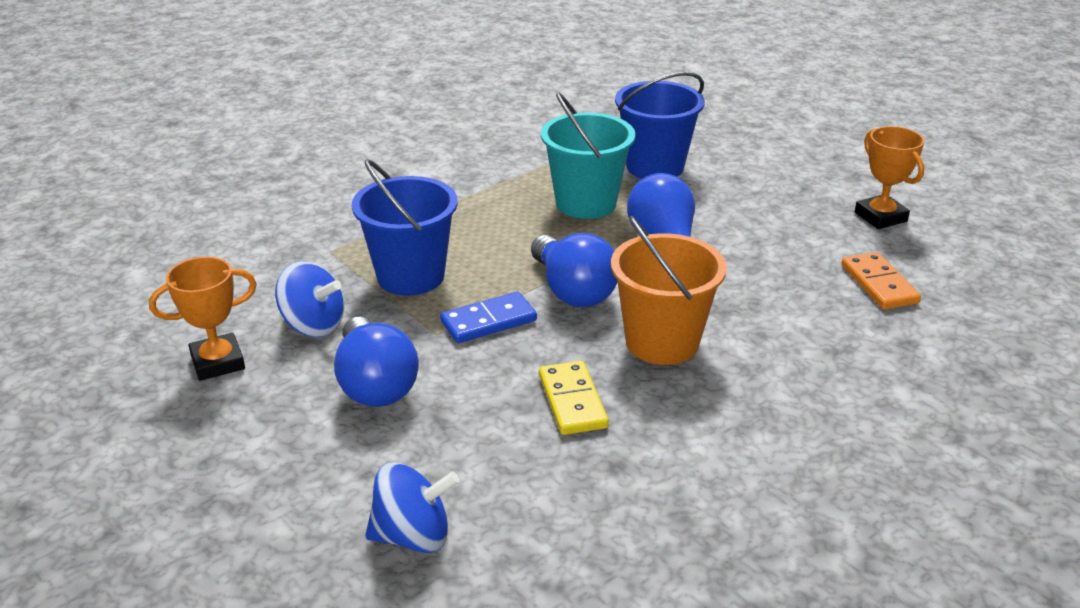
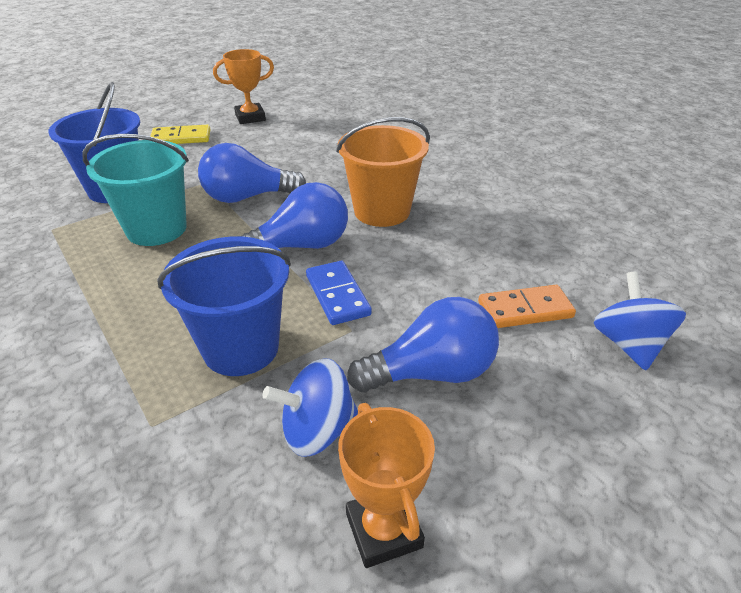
camera: 85 degrees left, 5 degrees up
(313, 325) = (317, 431): blue spinning top -> blue spinning top turned 135 degrees counterclockwise
(572, 401) = (453, 256): yellow domino -> yellow domino (181, 138)
(878, 284) = (330, 130): orange domino -> orange domino (525, 310)

